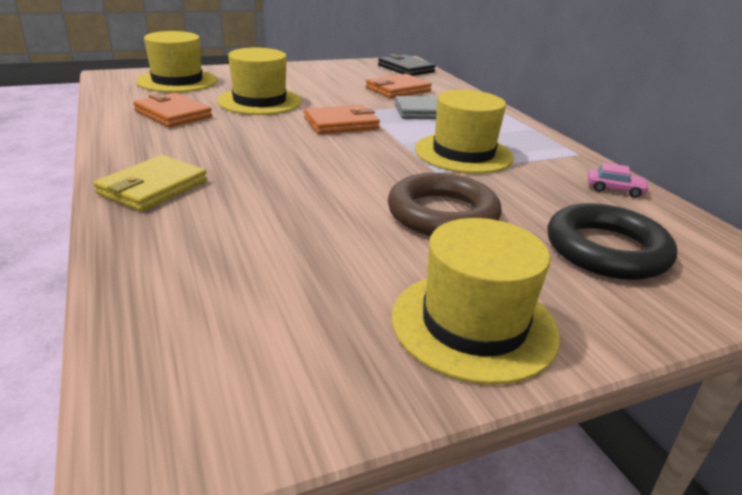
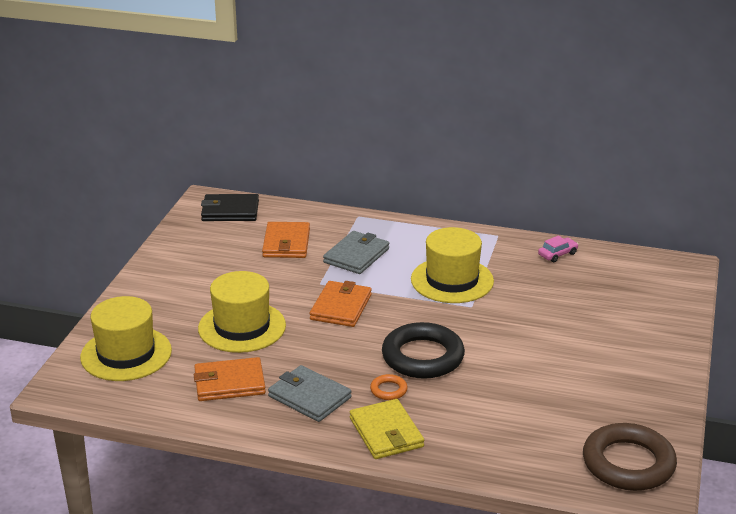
camera: 50 degrees left, 0 degrees up
(183, 143) = (309, 397): none -> grey wallet
(232, 171) = (388, 390): none -> orange ring
(442, 214) = (530, 333): brown ring -> brown ring (628, 463)
(474, 324) = (642, 377): yellow hat -> none
(606, 250) = (617, 301): black ring -> black ring (423, 357)

